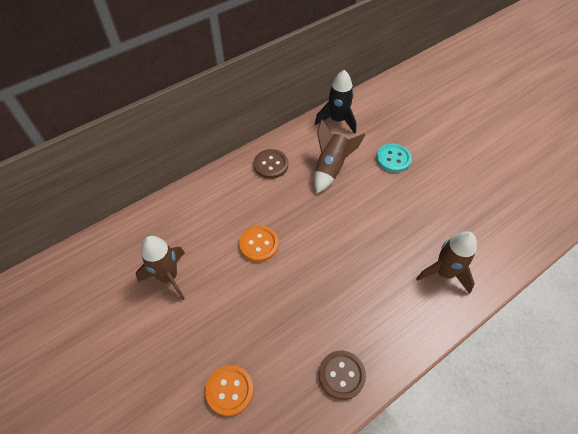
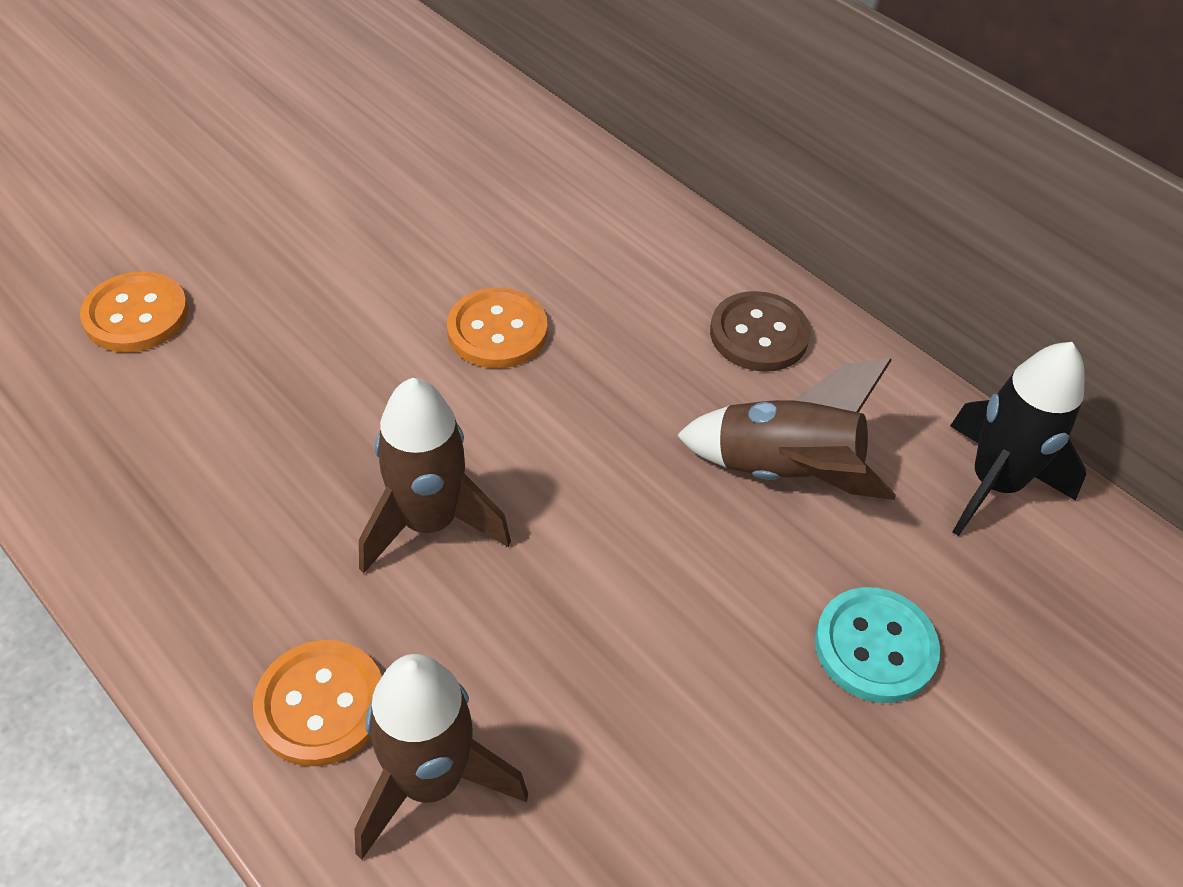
camera: 80 degrees right, 5 degrees down
(168, 277) = (401, 193): brown rocket -> brown rocket (429, 522)
(341, 375) = (139, 510): brown button -> none
(421, 304) = (321, 704): none -> orange button

